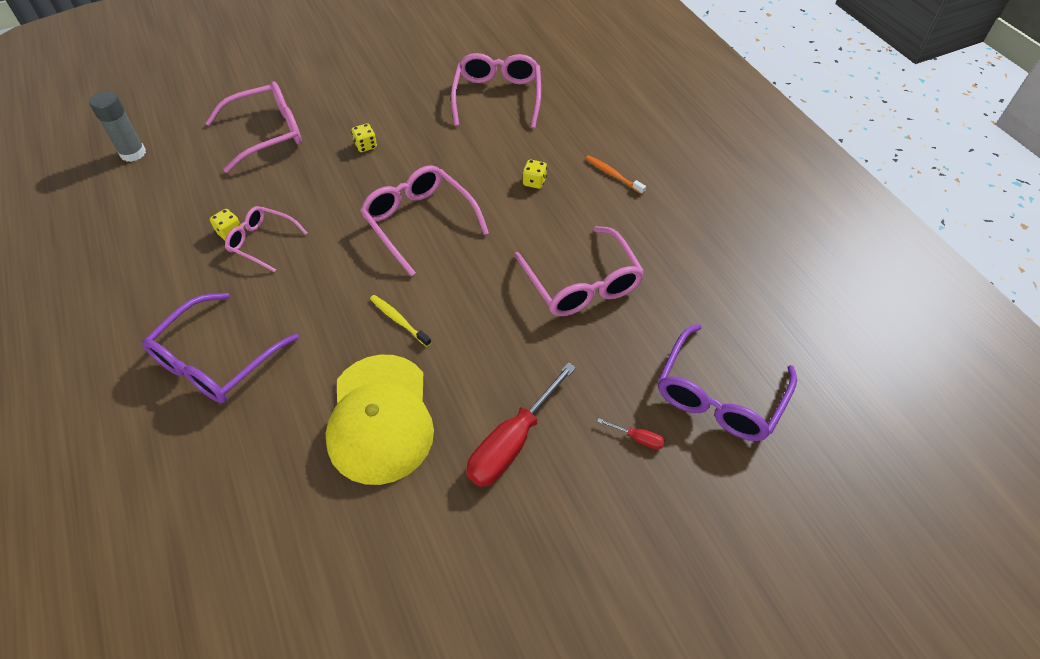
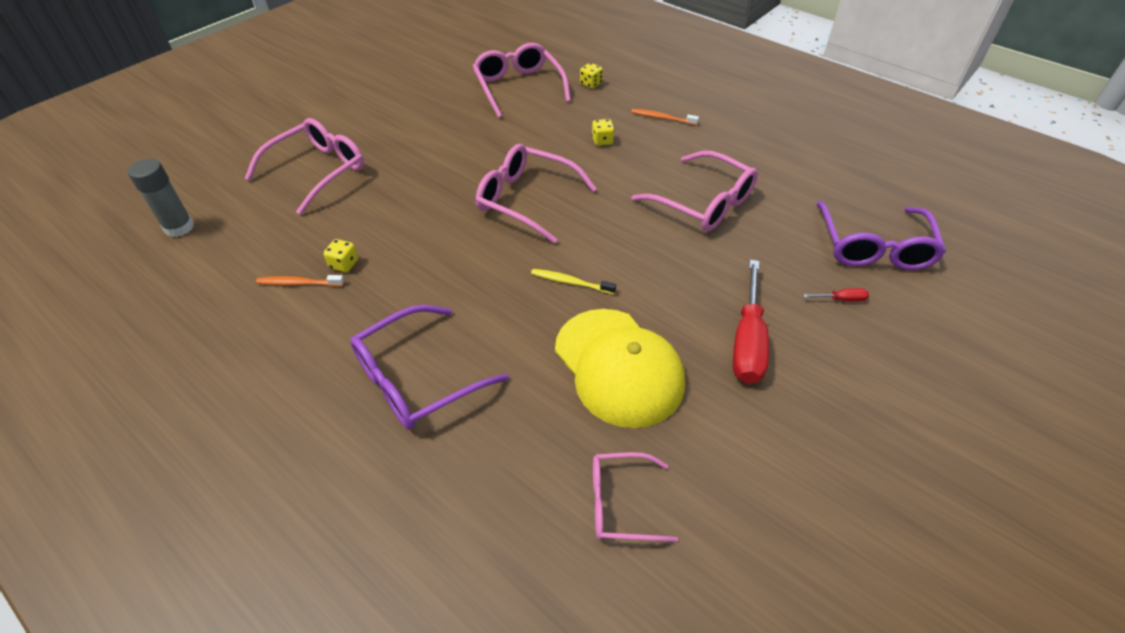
camera: 25 degrees left, 5 degrees down
(186, 238) = (299, 283): none -> orange toothbrush
(216, 360) = (417, 378): purple glasses -> purple glasses turned 45 degrees clockwise
(262, 242) = (385, 262): pink glasses -> pink glasses (621, 503)
(366, 146) = (426, 155): yellow dice -> yellow dice (590, 84)

